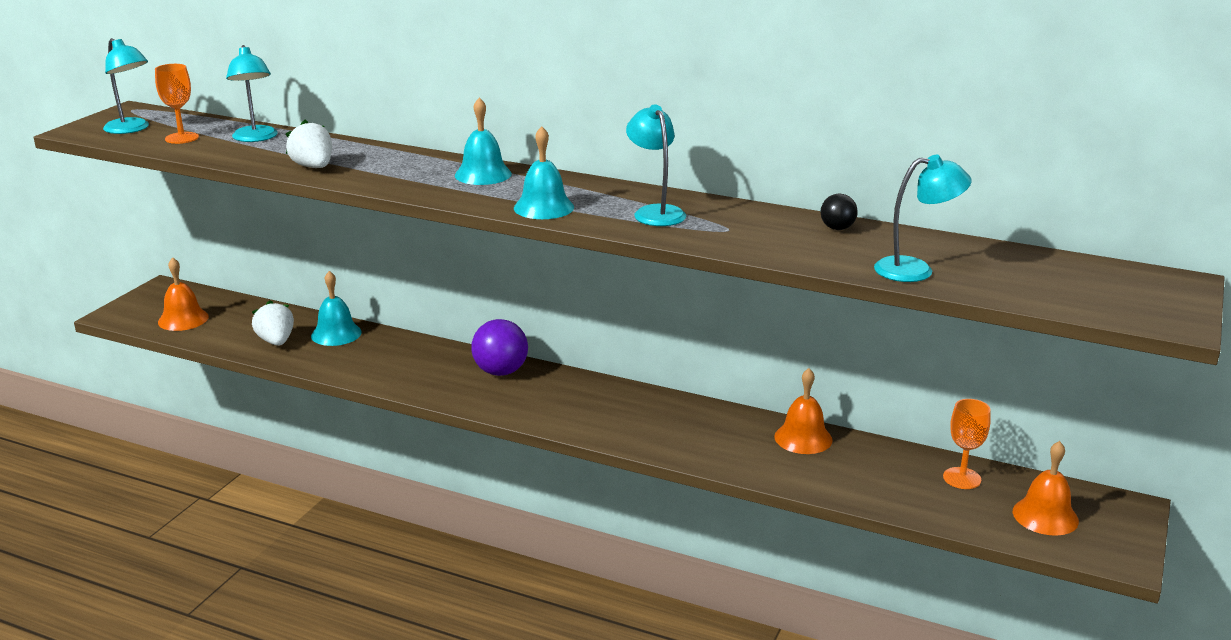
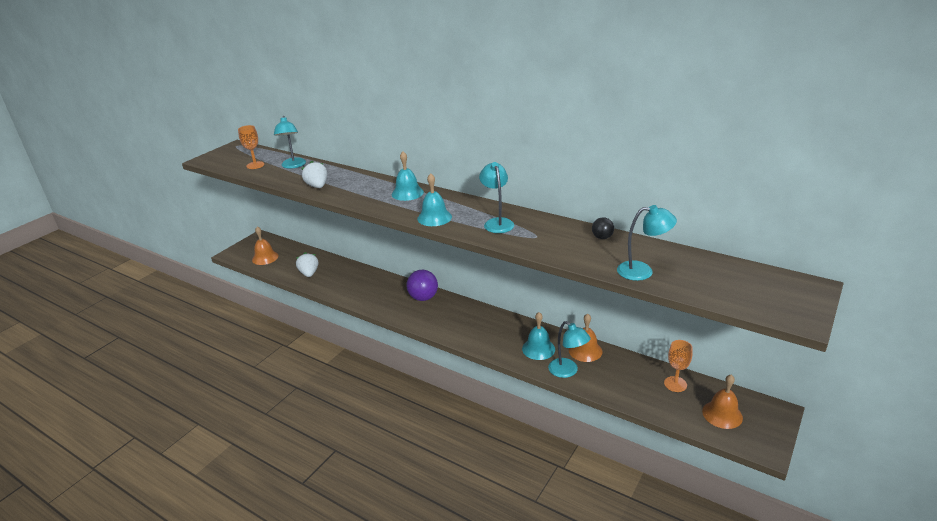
camera: 10 degrees right, 5 degrees up
(131, 129) = (231, 159): turquoise lamp -> turquoise lamp (567, 371)
(336, 334) = (341, 269): turquoise bell -> turquoise bell (538, 349)

